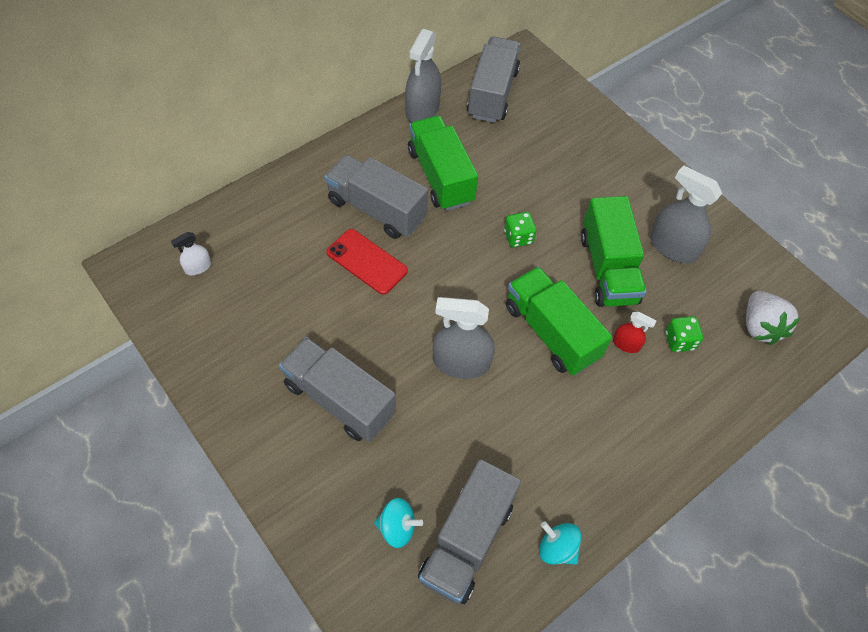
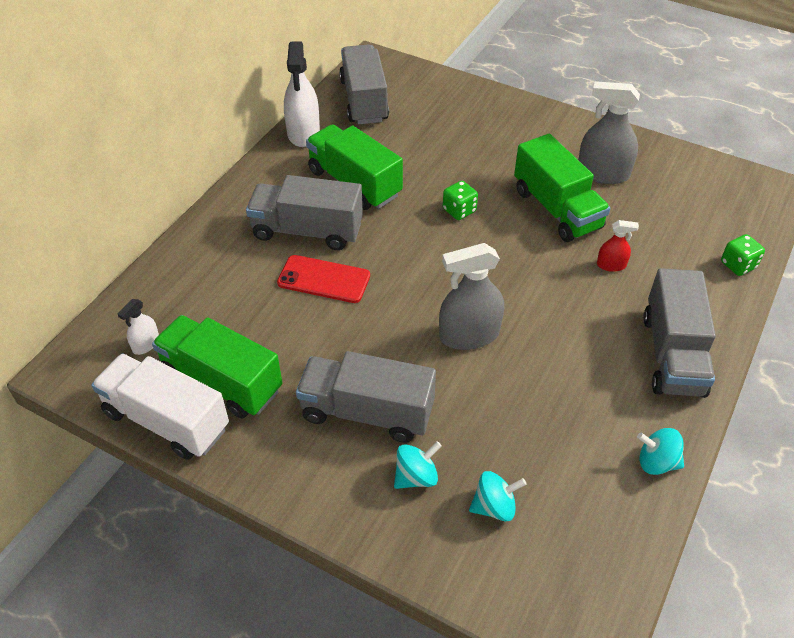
camera: 20 degrees left, 10 degrees down
(182, 342) = (166, 420): none -> white truck
(349, 473) = (416, 476): none -> turquoise spinning top
(422, 109) = (303, 133): grey spray bottle -> white spray bottle
(467, 541) = (569, 491): grey truck -> grey truck (672, 354)
(551, 332) = (537, 279): green truck -> green truck (221, 381)
(679, 341) = (655, 246): green dice -> green dice (738, 265)
(760, 327) = (716, 211): white strawberry -> none

